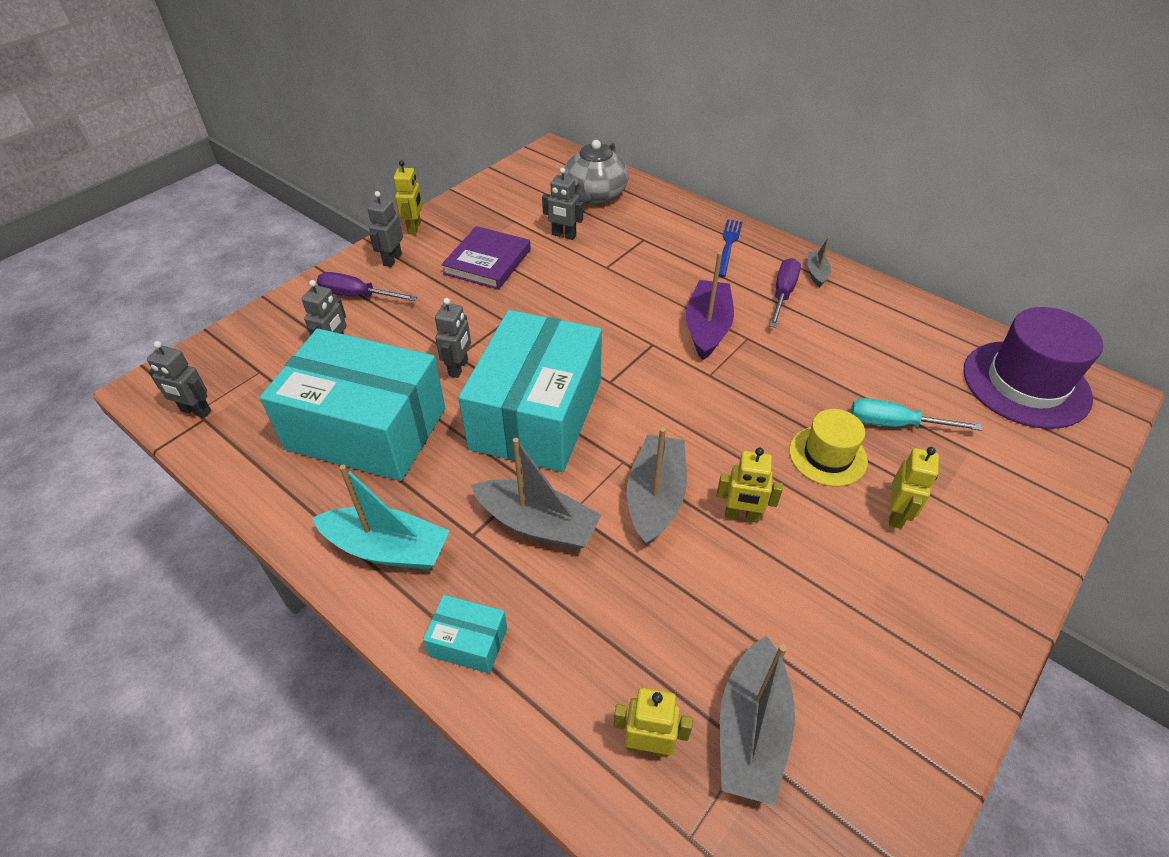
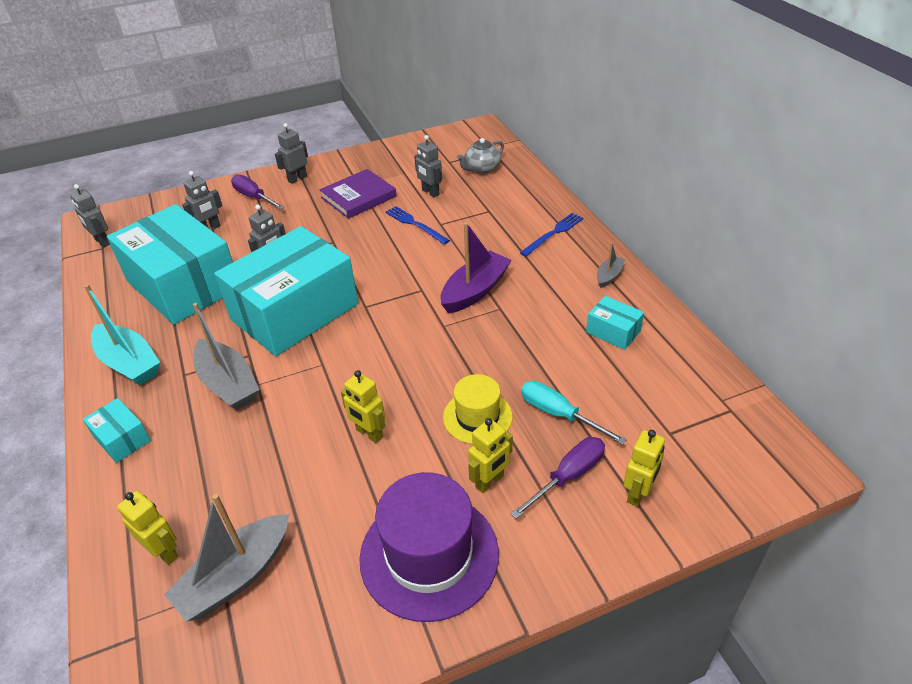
camera: 30 degrees right, 5 degrees down
(414, 228) = (331, 161): yellow robot -> yellow robot (638, 493)
(580, 275) = (415, 224): none -> blue fork
(594, 195) = (481, 168): grey teapot -> grey teapot, size x0.66
(655, 497) = (320, 397): grey boat -> none
(782, 294) = (563, 283): purple screwdriver -> purple screwdriver (568, 476)
(868, 327) = (613, 331): none -> turquoise box
(1026, 384) = (717, 426): purple hat -> purple hat (429, 555)

